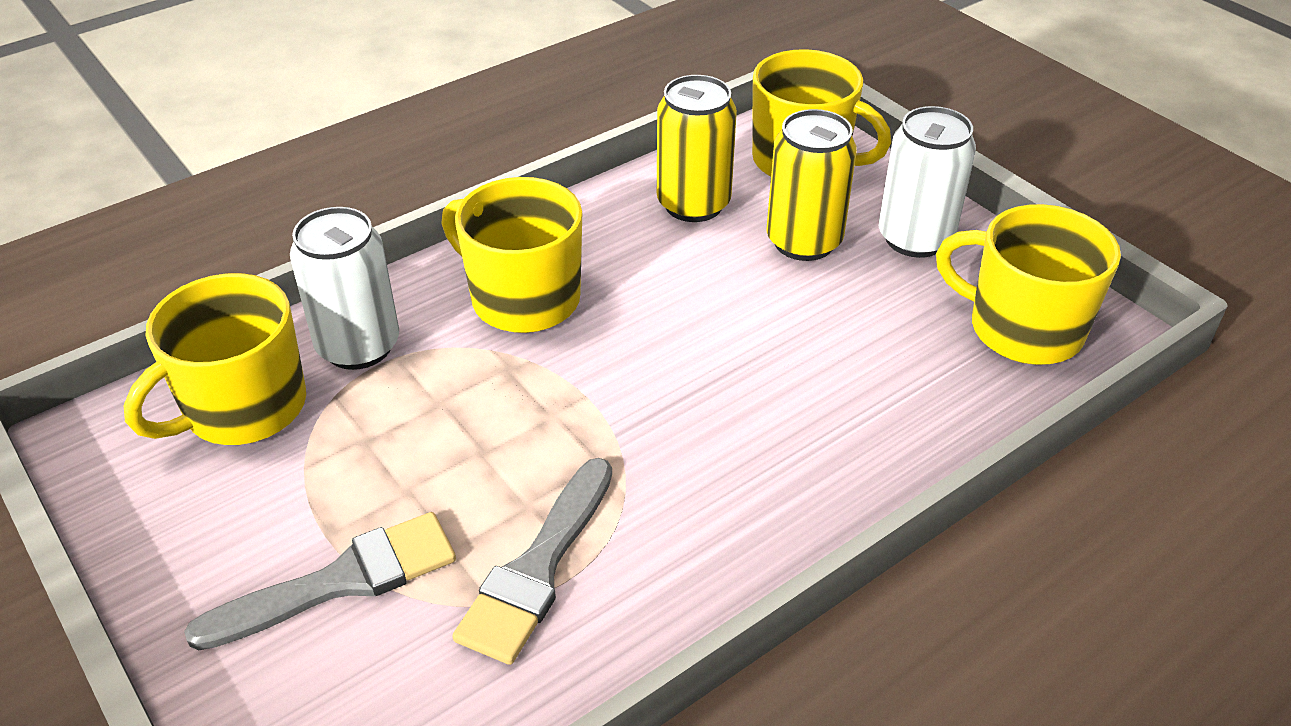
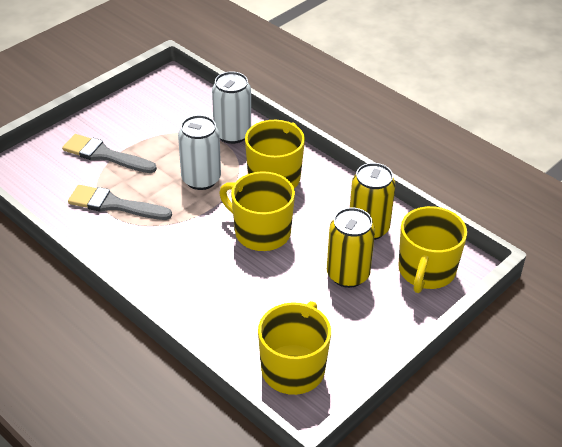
camera: 80 degrees right, 0 degrees up
(243, 408) = (190, 112): yellow mug -> yellow mug (261, 232)
(340, 582) = (105, 155): grey brush -> grey brush turned 150 degrees clockwise
(915, 238) = (364, 323): white can -> white can (201, 179)

